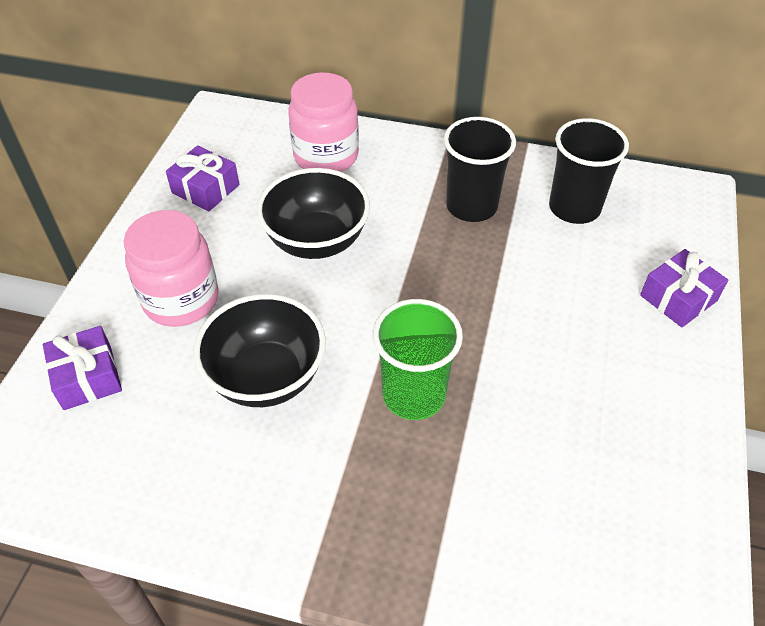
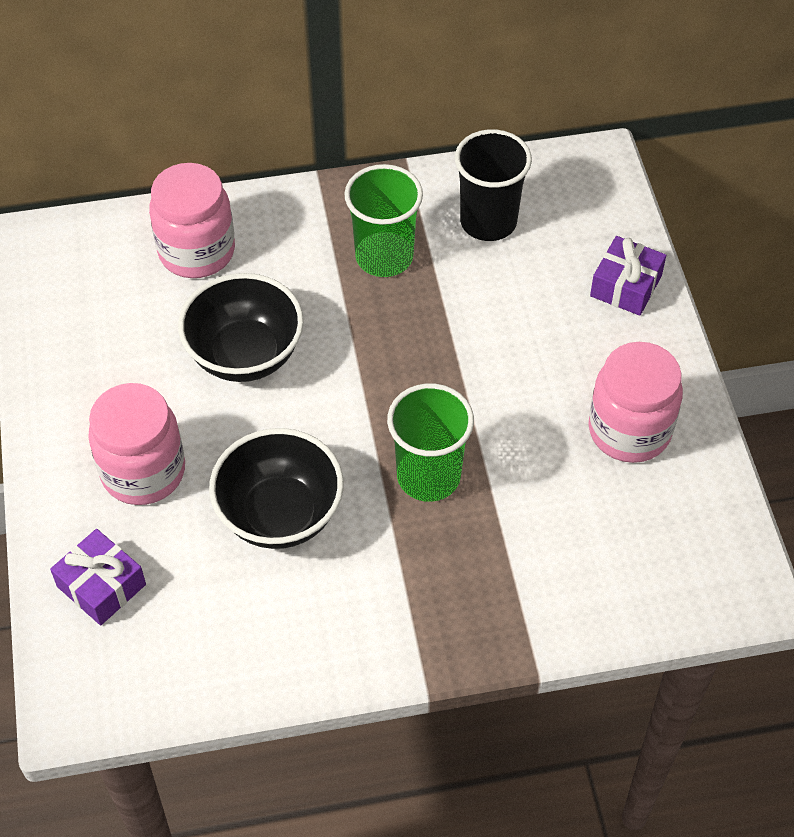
camera: 25 degrees left, 5 degrees up
(205, 189) = (86, 339): purple gift -> none
(471, 206) = (384, 257): black cup -> green cup
(627, 427) = (629, 430): none -> pink jar

